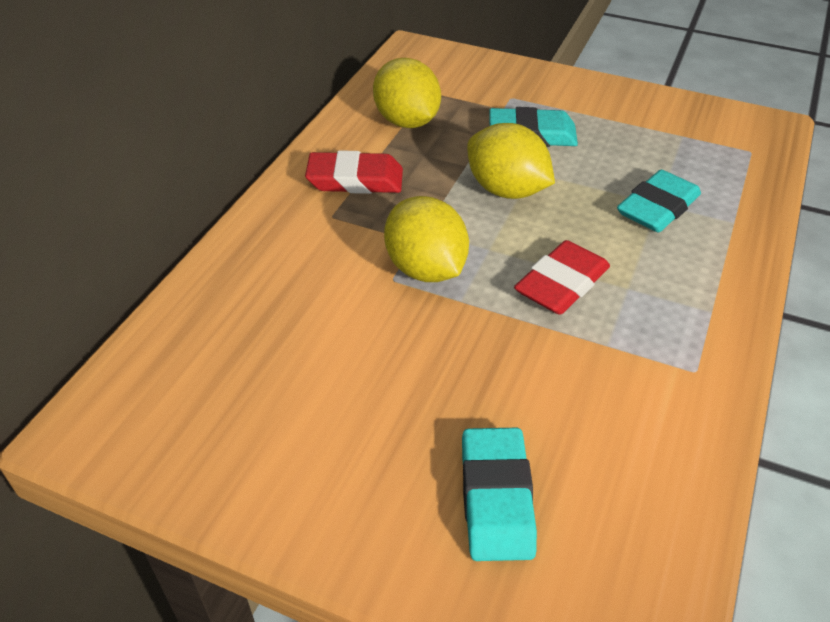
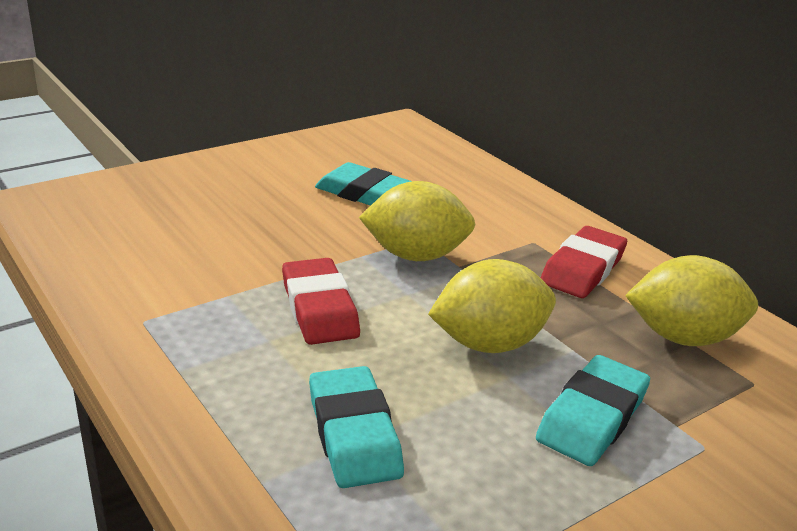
camera: 120 degrees right, 15 degrees down
(496, 498) = (184, 201): turquoise eraser -> turquoise eraser (364, 193)

